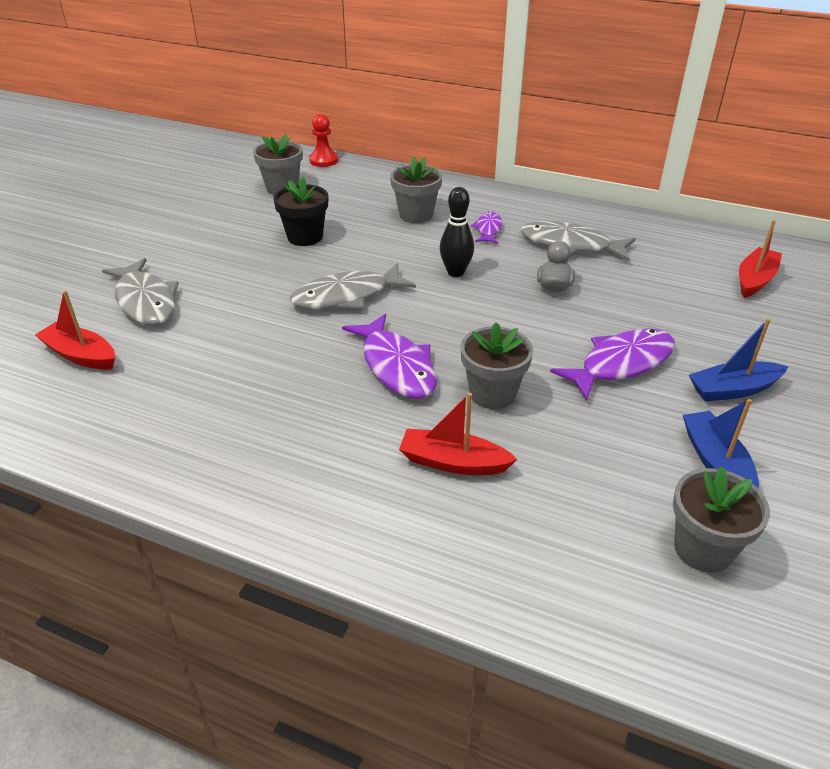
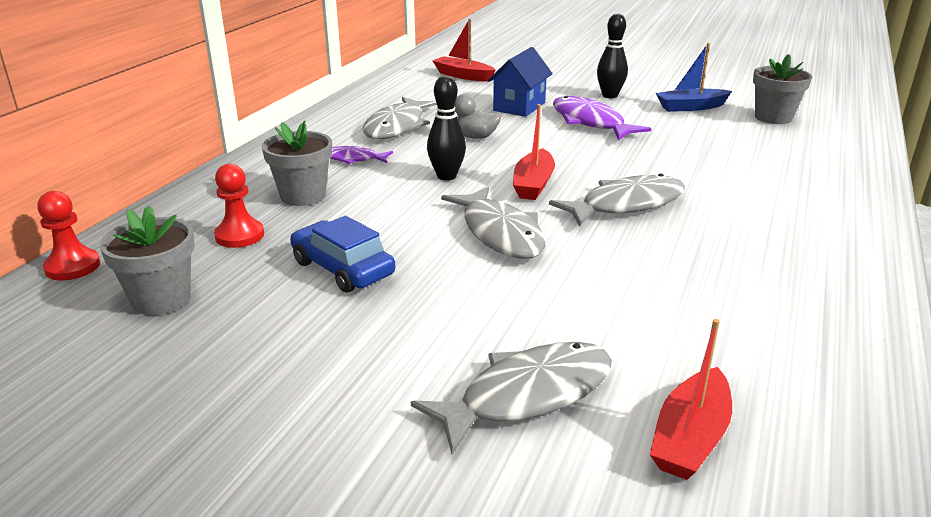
camera: 90 degrees left, 10 degrees down
(305, 237) = (342, 268): black flower pot -> blue car
(355, 200) = (239, 235): none -> red pawn
(396, 366) = (626, 205): purple fish -> grey fish
(453, 462) = (746, 182): red boat -> red boat (533, 184)
(492, 393) = (649, 166): grey flower pot -> none
(657, 316) = (519, 107): none -> blue house
(733, 390) = (609, 96): blue boat -> black bowling pin

